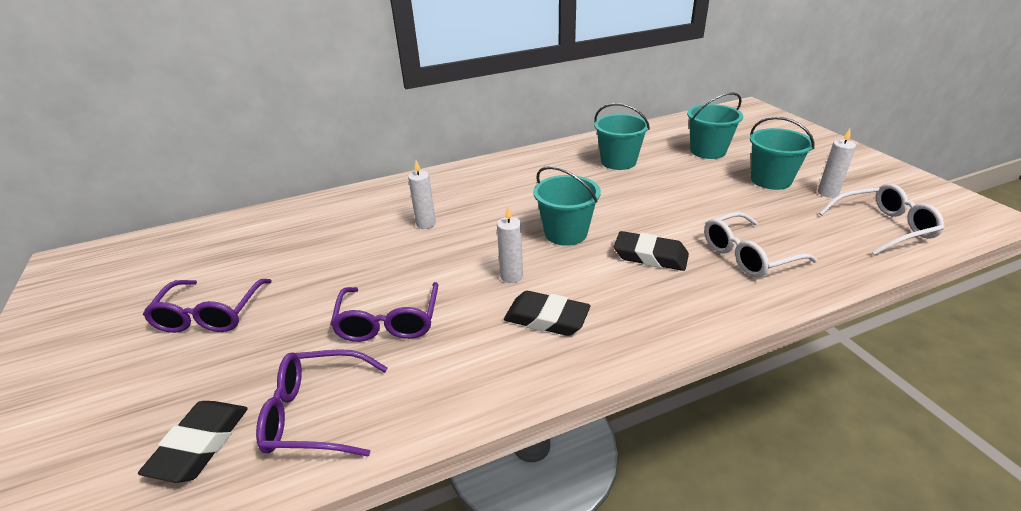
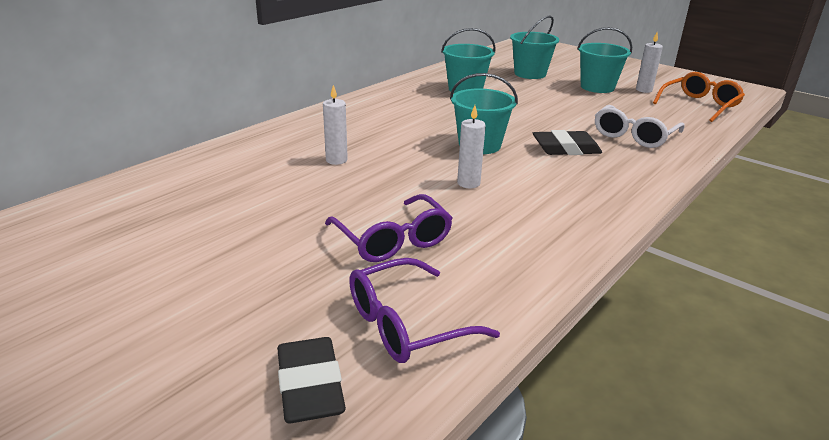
camera: 30 degrees left, 5 degrees down
(210, 315) = (173, 282): purple glasses -> none
(546, 318) = (533, 205): black eraser -> none
(883, 227) = (699, 105): white glasses -> orange glasses

